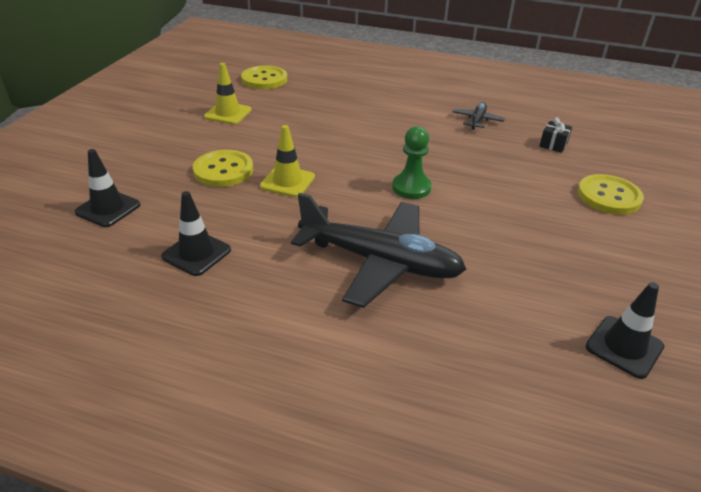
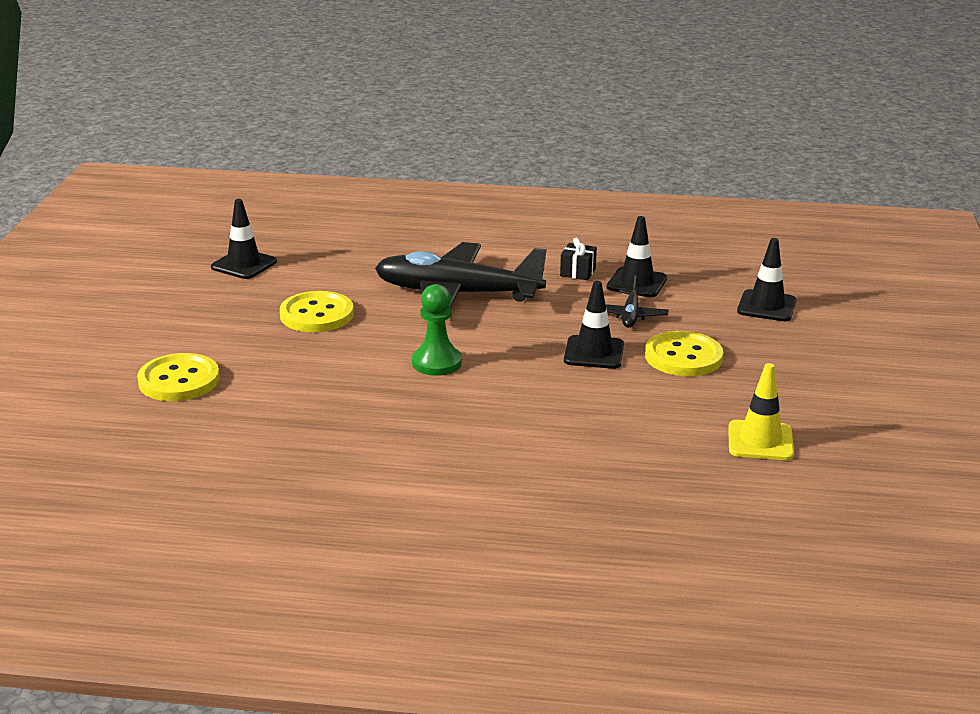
camera: 170 degrees right, 10 degrees down
(264, 79) = (768, 529): yellow button -> yellow button (316, 315)
(287, 182) = (594, 353): yellow traffic cone -> black traffic cone
(477, 120) = (338, 481): black plane -> black plane (630, 315)
(553, 145) = (220, 448): black gift -> black gift (577, 272)

